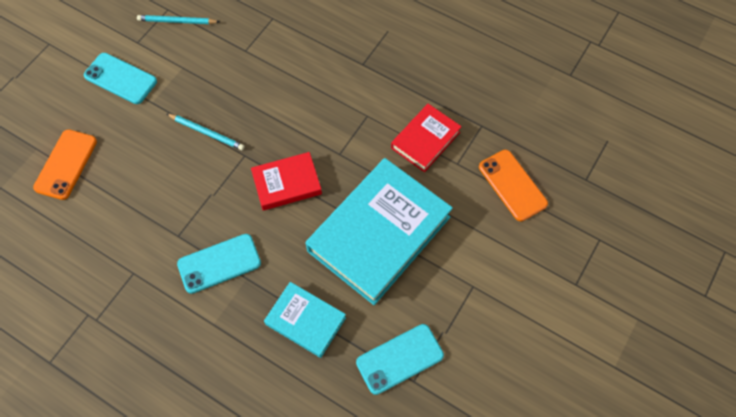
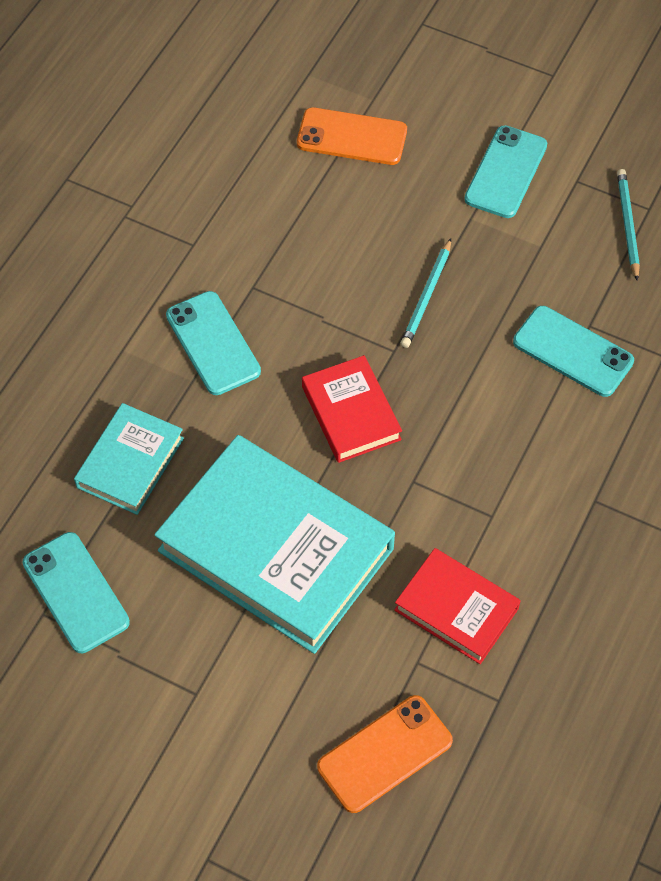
camera: 85 degrees right, 5 degrees down
(262, 61) = (572, 352): none -> turquoise phone

